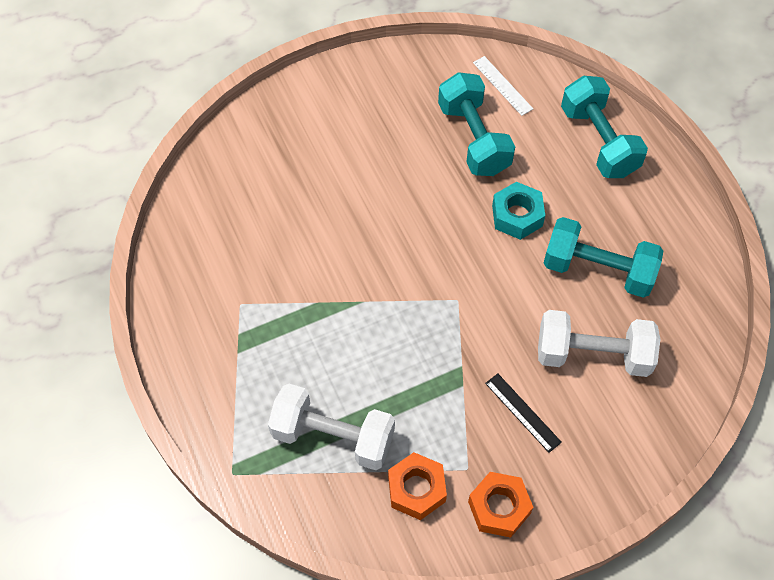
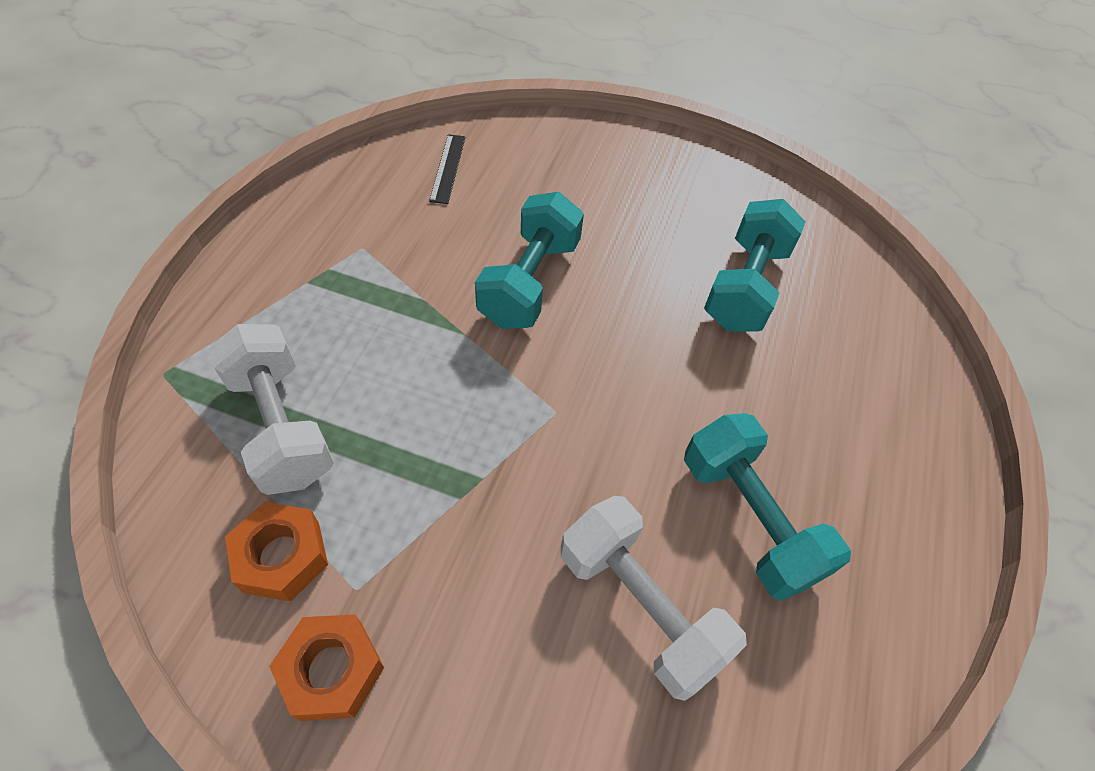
camera: 40 degrees right, 5 degrees down
(502, 85) = (829, 265): white ruler -> none
(517, 215) = (713, 387): turquoise nut -> none
(523, 412) = (486, 590): black ruler -> black ruler (448, 168)
(599, 141) = (890, 391): turquoise dumbbell -> turquoise dumbbell (530, 282)

